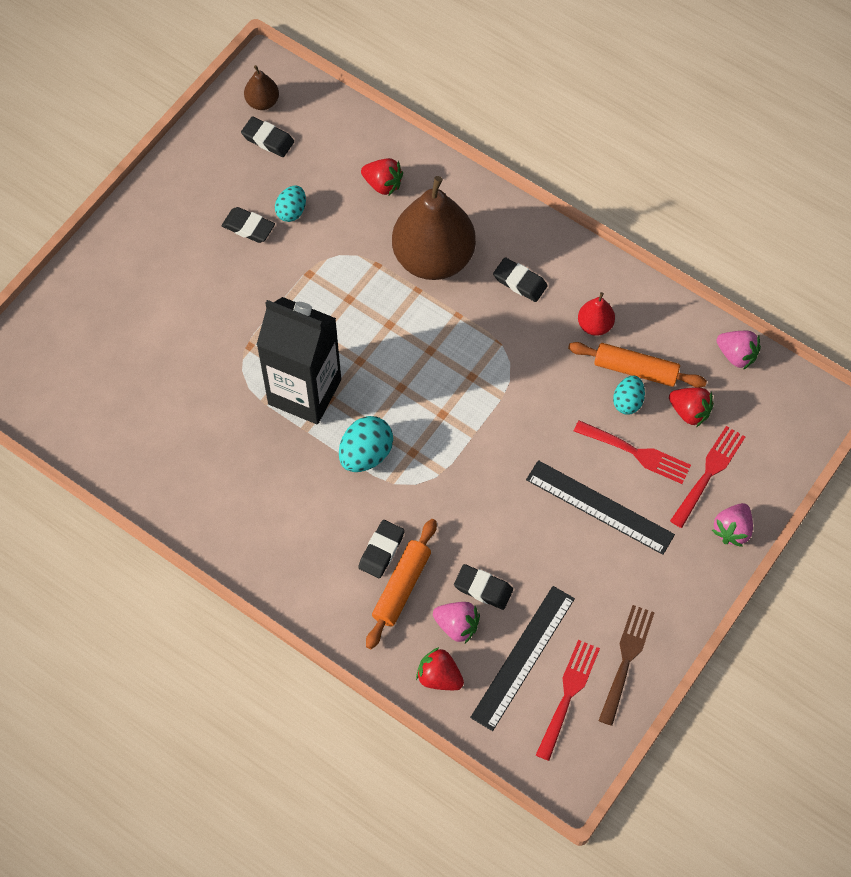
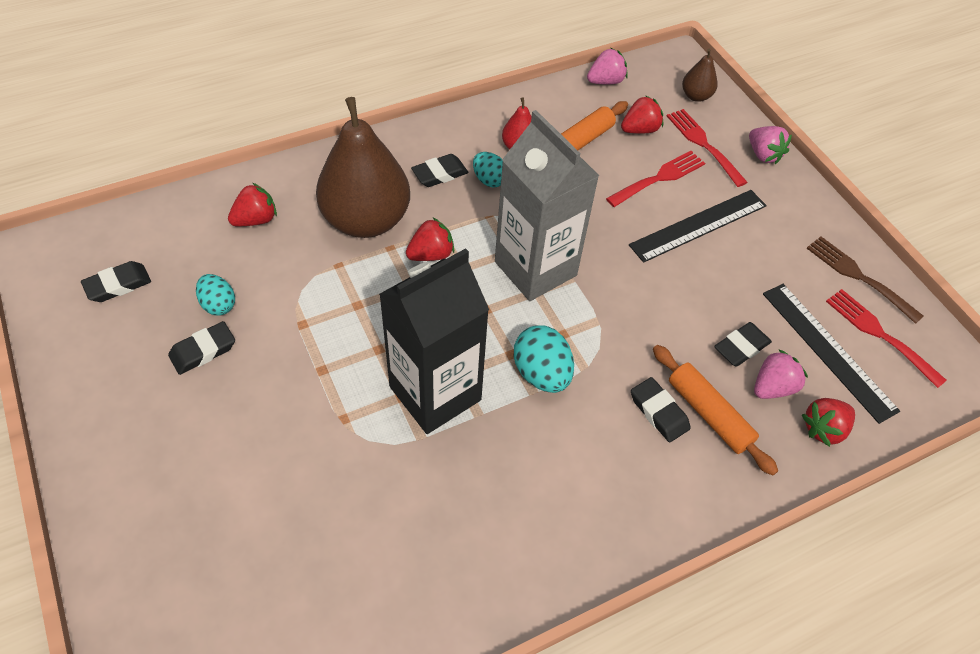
camera: 65 degrees left, 10 degrees down
(262, 102) = (71, 269): brown pear -> brown pear (696, 96)
(429, 321) = (431, 254): none -> red strawberry
(465, 402) = (535, 268): none -> grey carton
(627, 401) = (606, 161): turquoise egg -> turquoise egg (489, 180)

